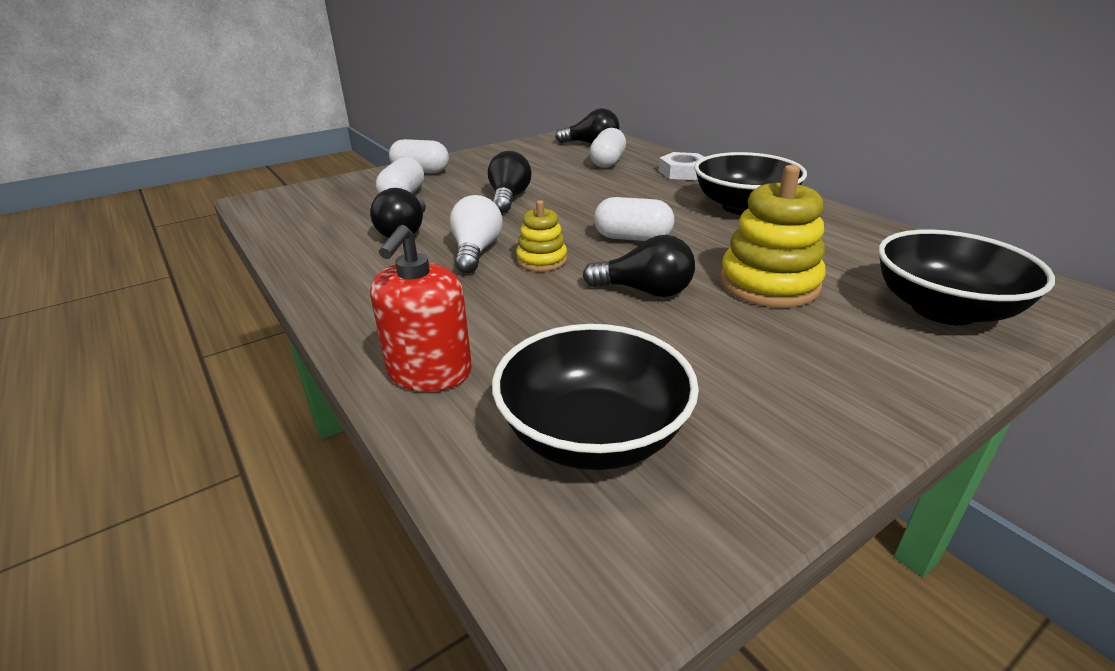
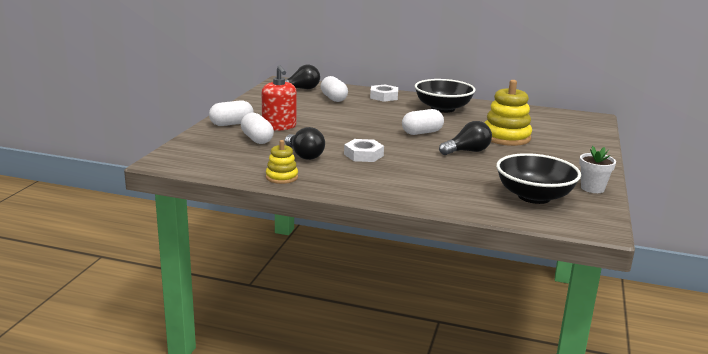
camera: 40 degrees left, 10 degrees down
(429, 372) = (446, 199): red soap dispenser -> red soap dispenser (279, 126)
(476, 252) = (363, 155): white light bulb -> white nut
(509, 198) = (322, 128): black light bulb -> none
(541, 260) = (401, 151): yellow stacking toy -> yellow stacking toy (281, 177)
(767, 470) = (592, 188): none -> white flower pot
(943, 309) = (572, 132): black bowl -> none

